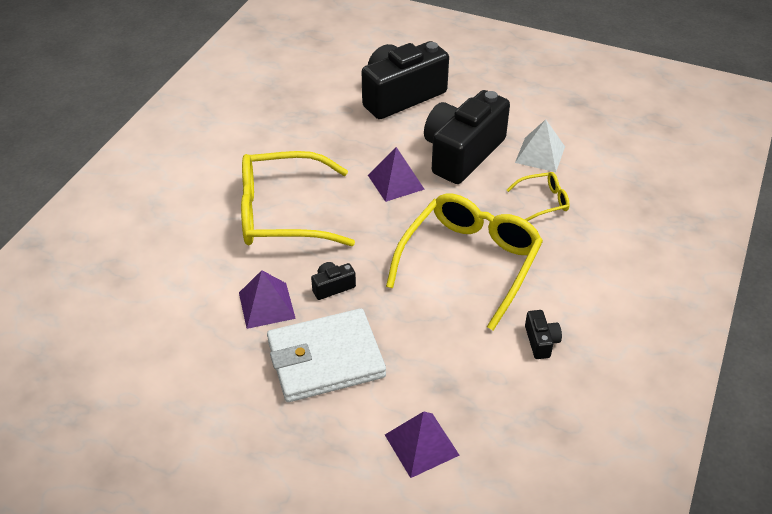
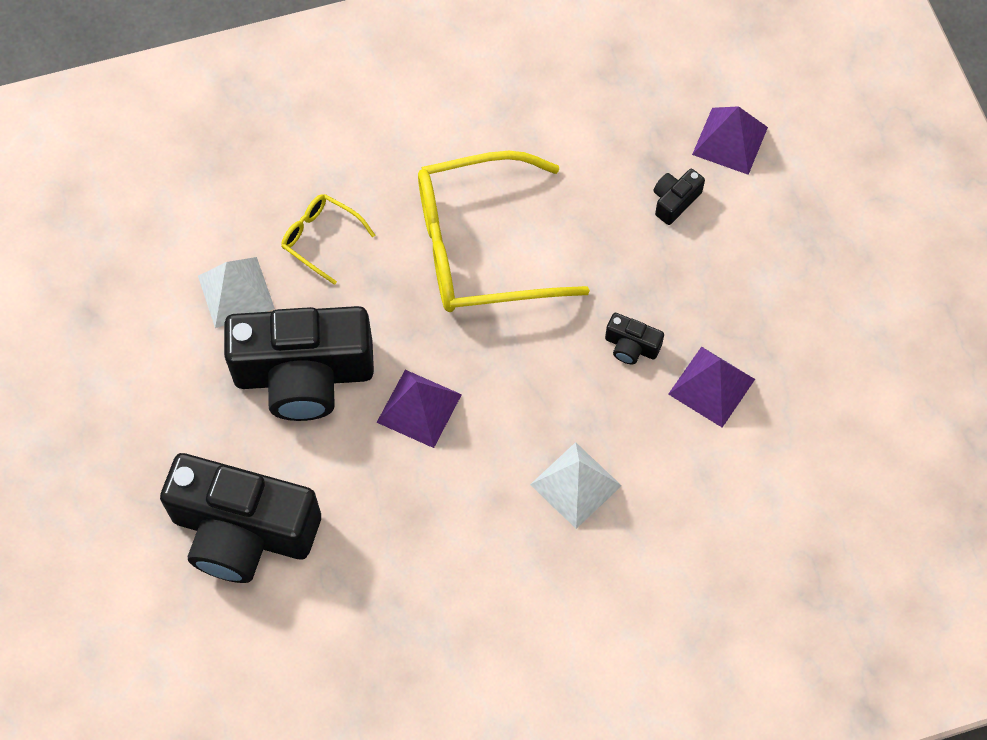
camera: 130 degrees left, 20 degrees up
(283, 213) = (576, 485): yellow glasses -> white pyramid
(326, 359) = (720, 280): white wallet -> none
(541, 341) = (529, 123): black camera -> black camera (675, 201)

